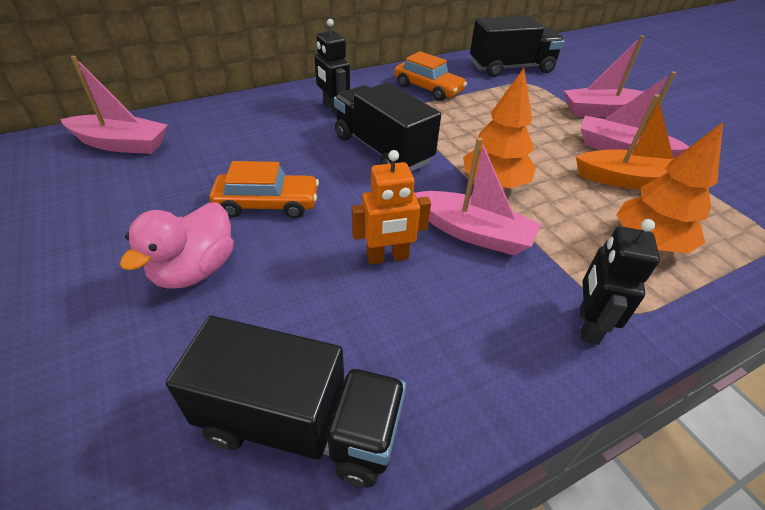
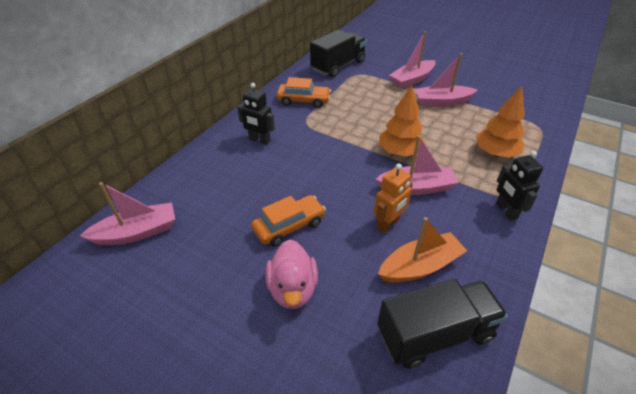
camera: 30 degrees left, 0 degrees up
(382, 149) = (319, 157): black truck -> none
(628, 180) = (459, 120): orange boat -> orange boat (420, 266)

